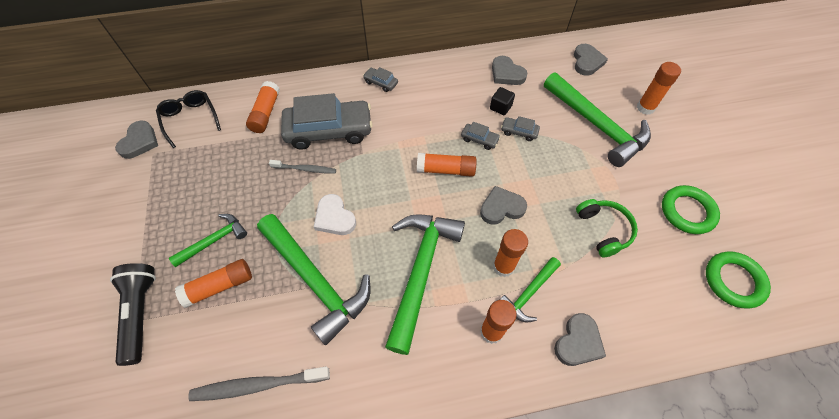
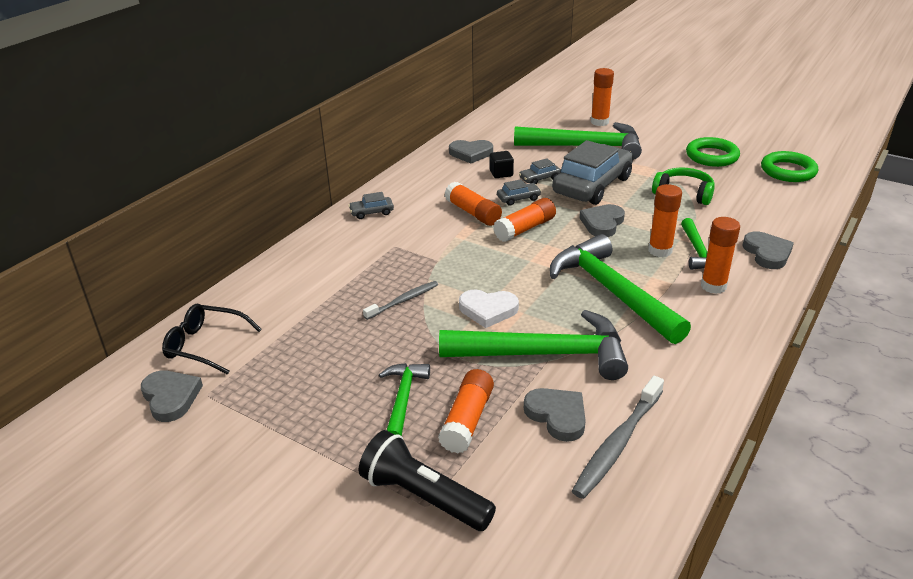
camera: 45 degrees left, 25 degrees down
(266, 113) = (290, 292): orange glue stick -> orange glue stick (473, 213)
(329, 130) = (379, 266): grey car -> grey car (592, 185)
(587, 62) = (518, 119): grey heart -> grey heart (557, 416)

